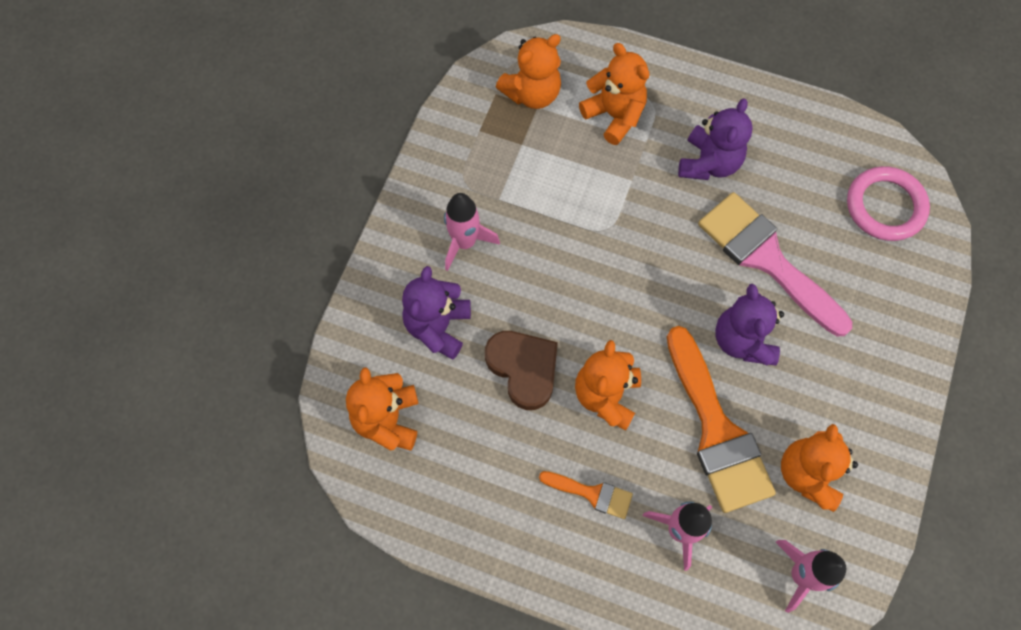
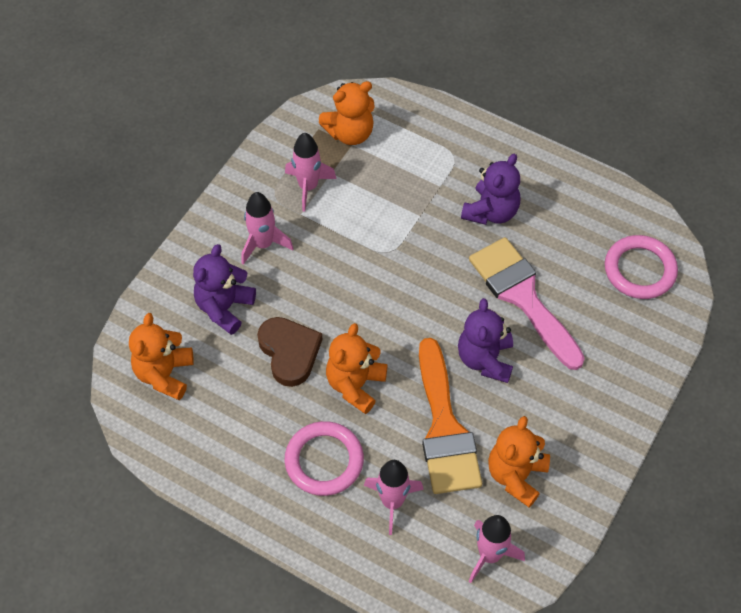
camera: 10 degrees right, 10 degrees down
(500, 165) = (308, 187): none -> pink rocket
(592, 493) = (324, 460): orange brush -> pink ring
(614, 115) = (417, 161): orange teddy bear -> none

